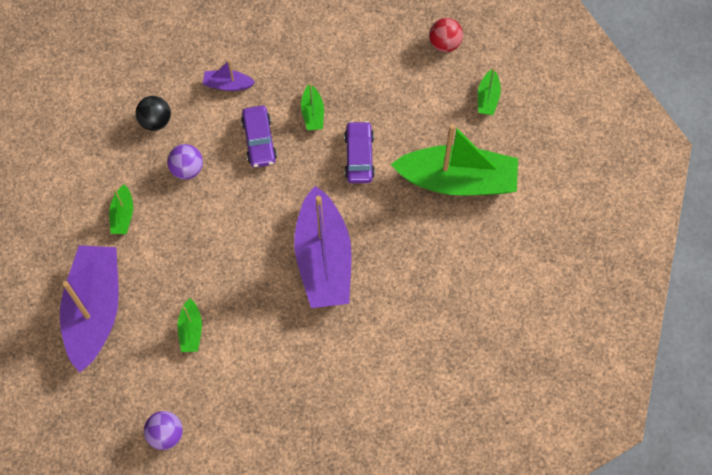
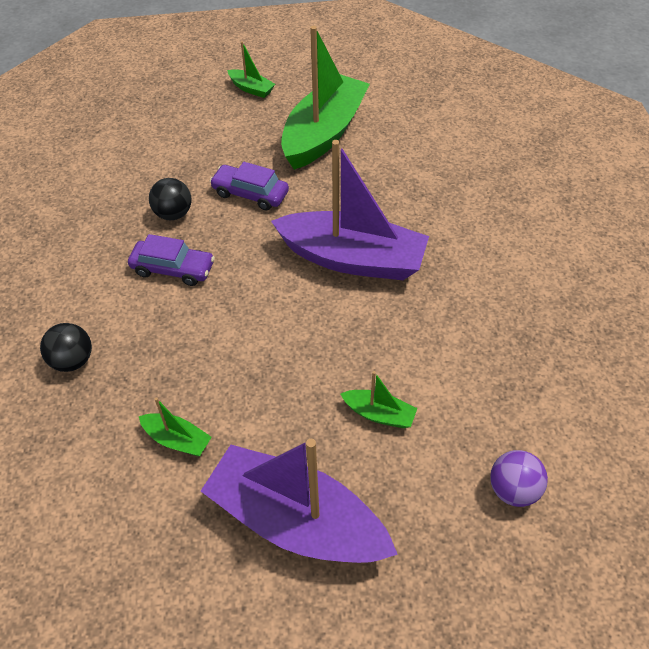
camera: 65 degrees left, 15 degrees down
(187, 169) = (161, 348): purple ball -> none
(228, 84) = (81, 275): purple boat -> none
(312, 113) = (173, 214): green boat -> black ball
(444, 43) = (173, 98): red ball -> none

